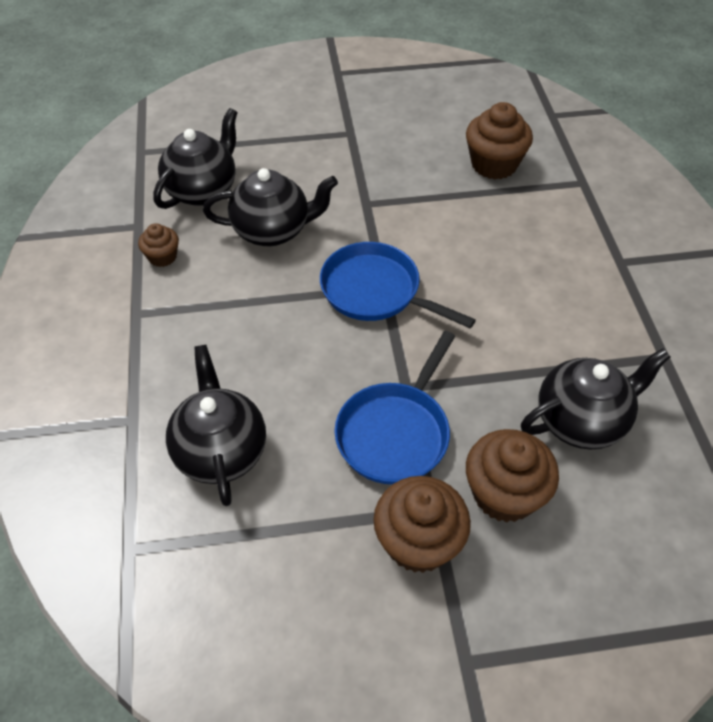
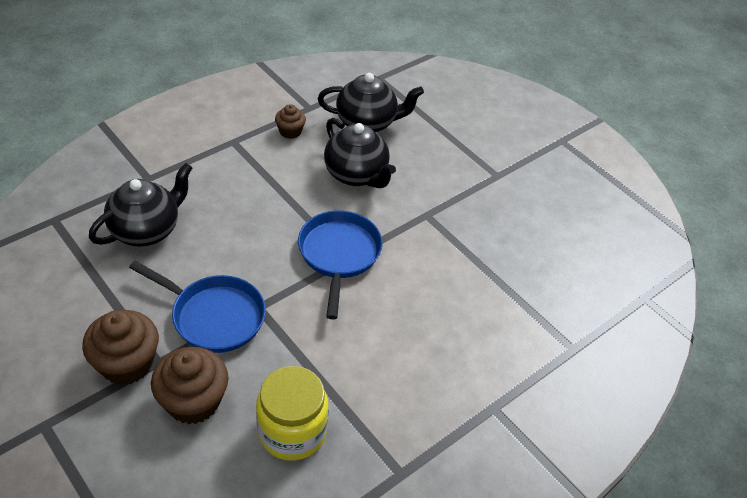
camera: 55 degrees right, 5 degrees down
(396, 432) = (213, 316): blue pan -> blue pan turned 150 degrees counterclockwise
(494, 164) = (540, 278): brown cupcake -> none
(582, 420) = (292, 431): black teapot -> yellow jar

